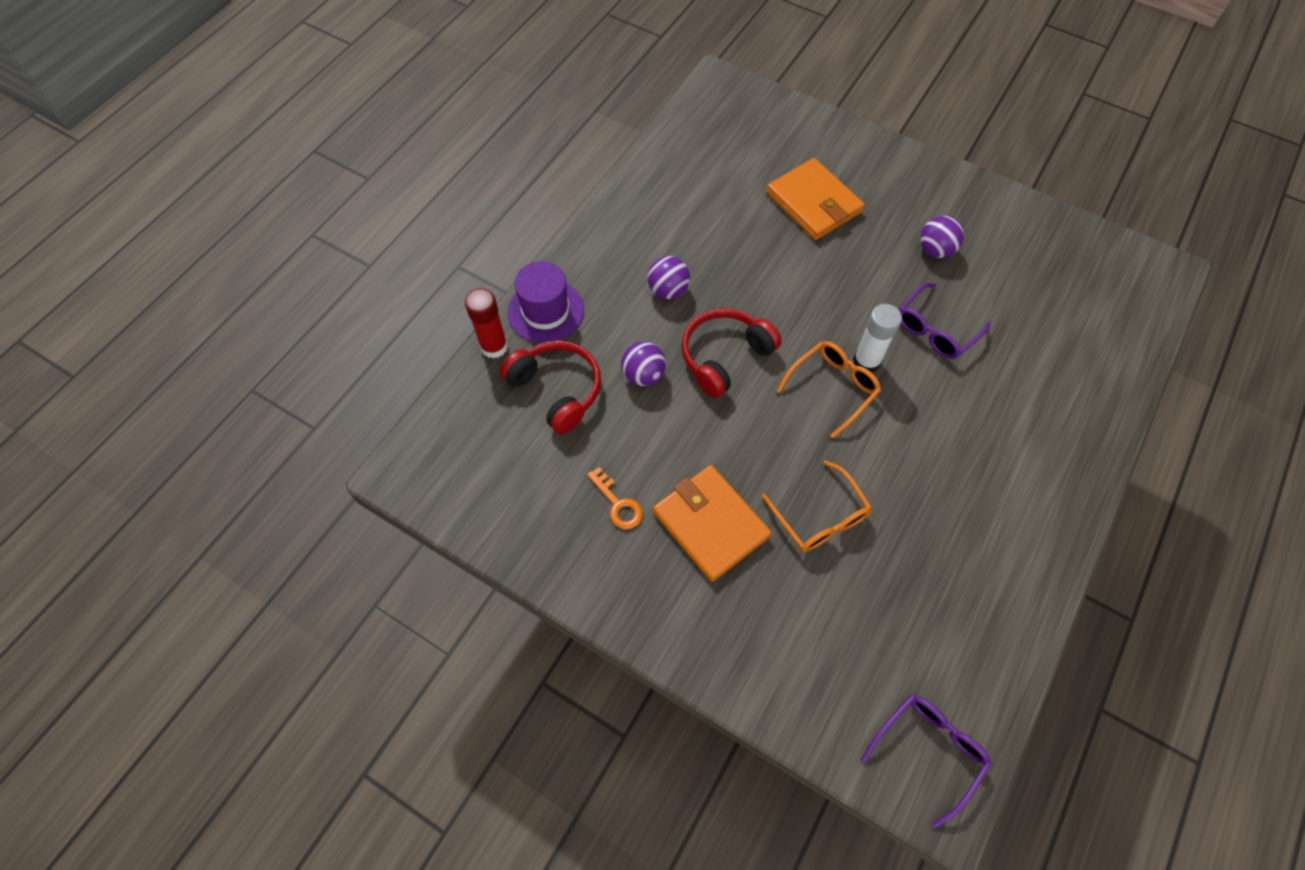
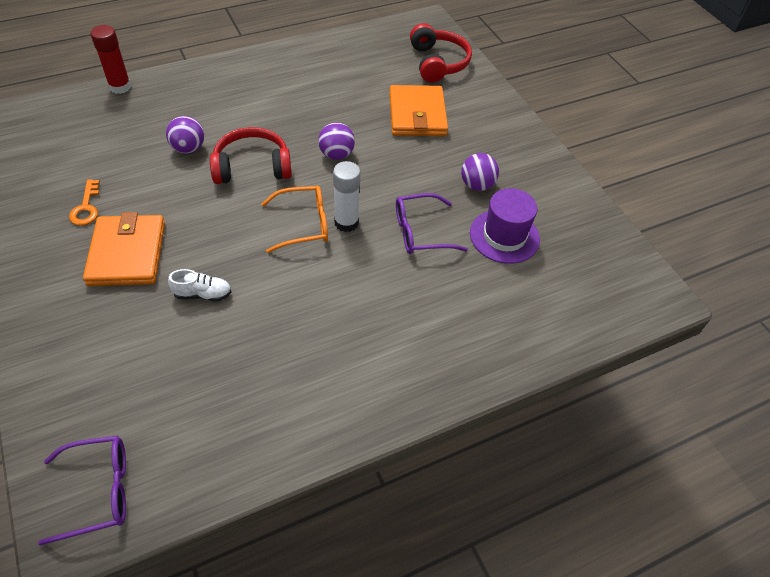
camera: 30 degrees right, 10 degrees down
(546, 311) = (172, 85): purple hat -> purple hat (504, 236)
(557, 390) = (127, 127): red headphones -> red headphones (438, 63)
(668, 290) = (260, 112): purple ball -> purple ball (336, 155)
(820, 517) = (203, 294): orange glasses -> white shoe

